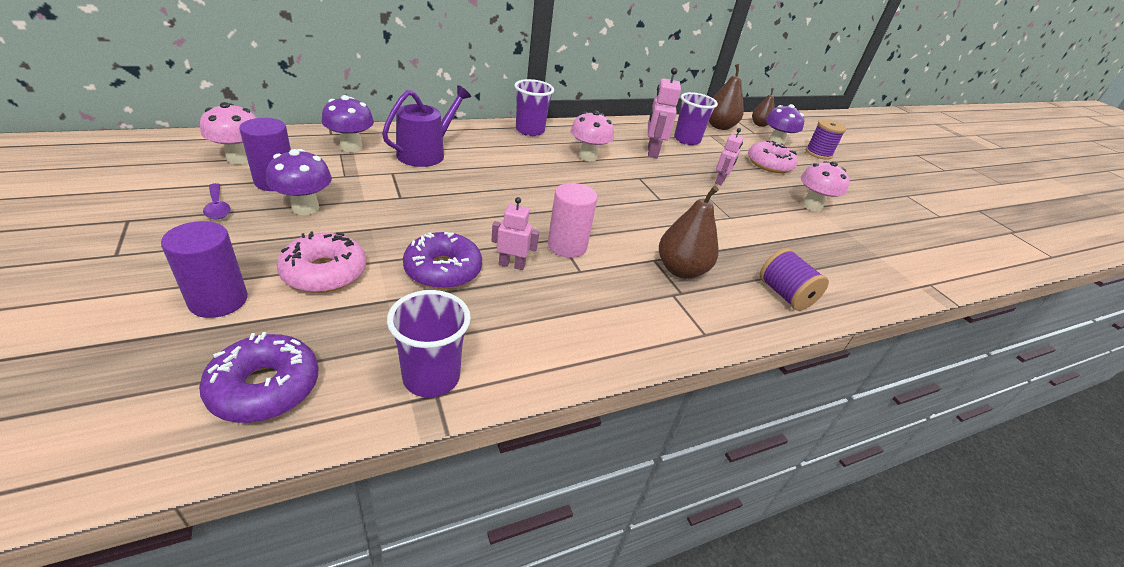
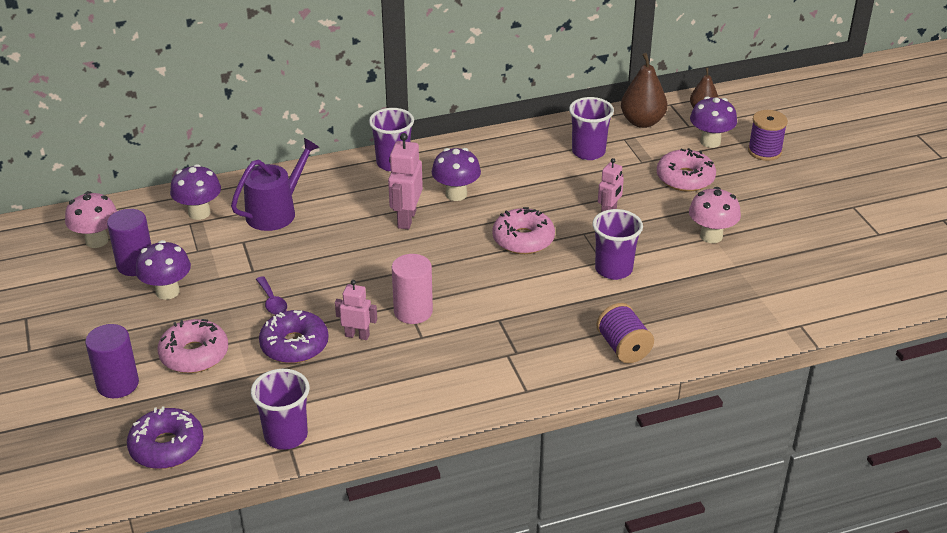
camera: 10 degrees right, 0 degrees up
(217, 207) = (93, 298): purple spoon -> purple spoon (272, 301)
(588, 156) = (456, 194): pink mushroom -> purple mushroom
(652, 152) = (537, 177): pink robot -> pink robot (406, 219)
(655, 194) = (523, 239): none -> pink donut
(681, 270) = (523, 329): brown pear -> none
(743, 224) = (613, 269): none -> purple cup

